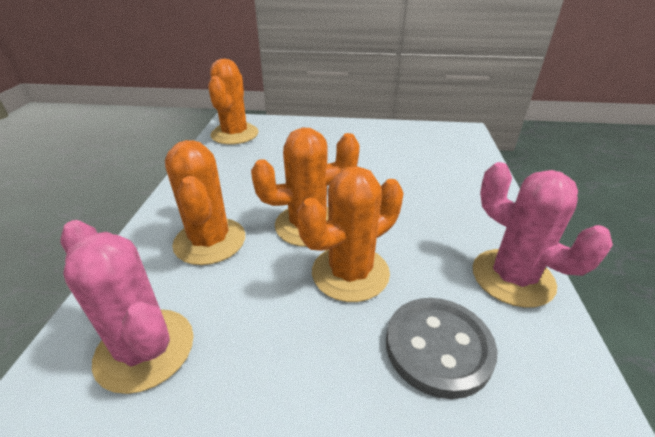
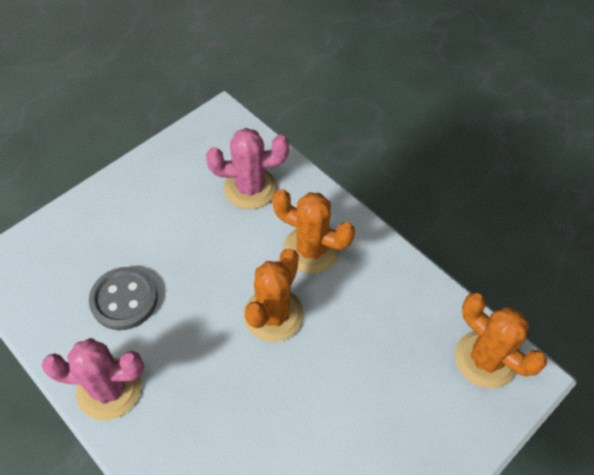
camera: 130 degrees right, 20 degrees up
(350, 273) = (207, 303): orange cactus -> none

